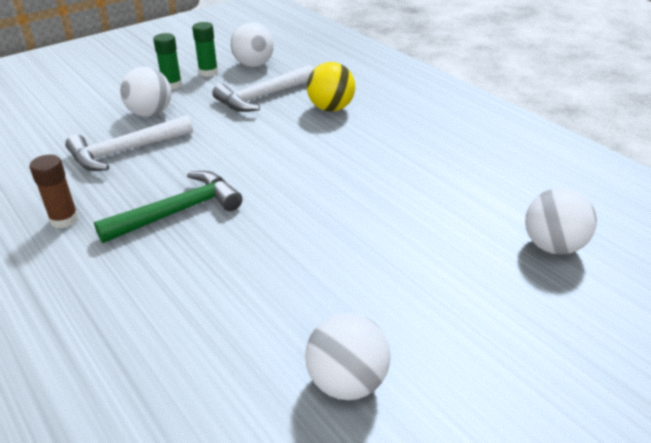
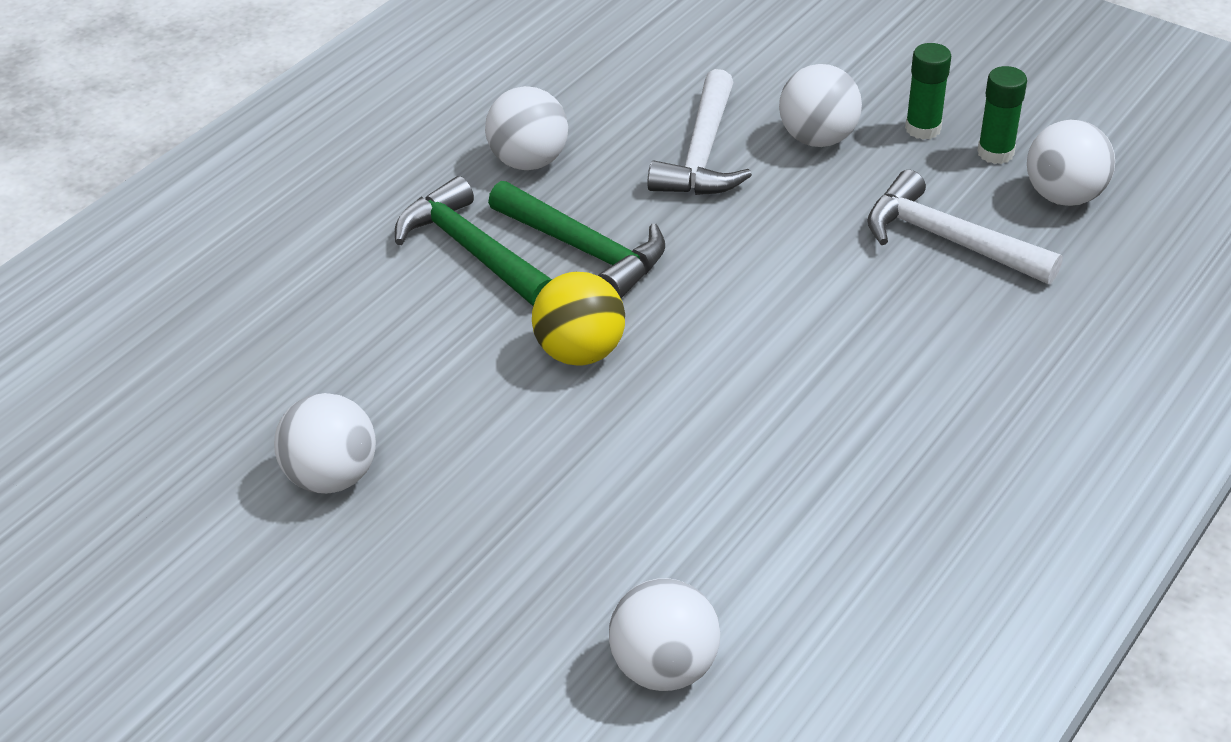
camera: 75 degrees right, 5 degrees up
(64, 219) = (528, 161): brown glue stick -> white ball
(126, 151) = (702, 153): white hammer -> white hammer turned 120 degrees counterclockwise
(138, 262) = (472, 251): none -> green hammer
(330, 108) = (958, 332): yellow ball -> yellow ball (580, 352)

